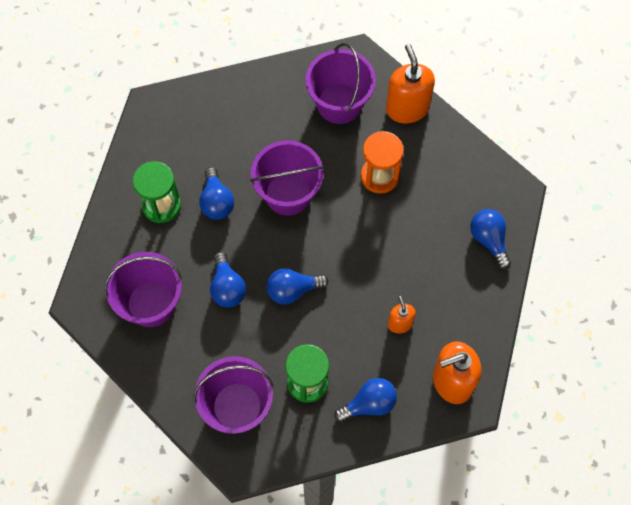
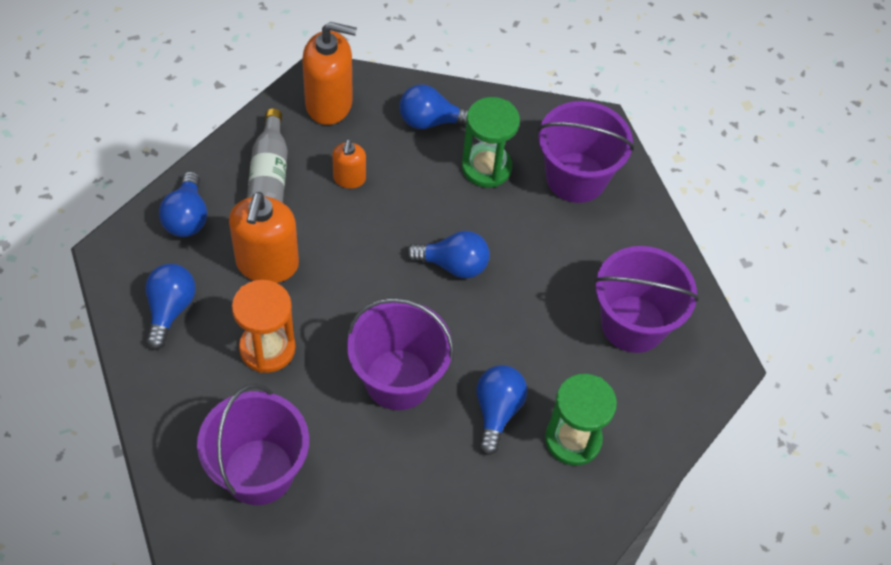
camera: 160 degrees left, 10 degrees down
(227, 287) = (531, 301): blue light bulb -> blue light bulb (170, 310)
(407, 108) = (171, 421): orange soap dispenser -> orange soap dispenser (267, 264)
(457, 299) = (269, 174): none -> grey bottle

